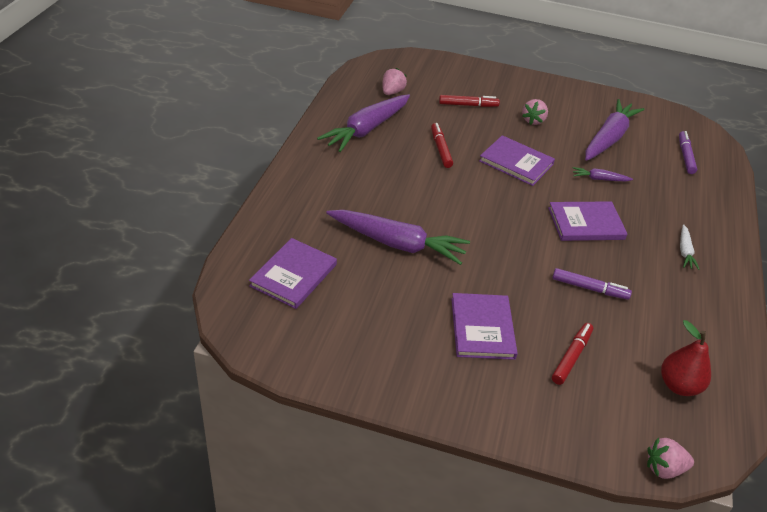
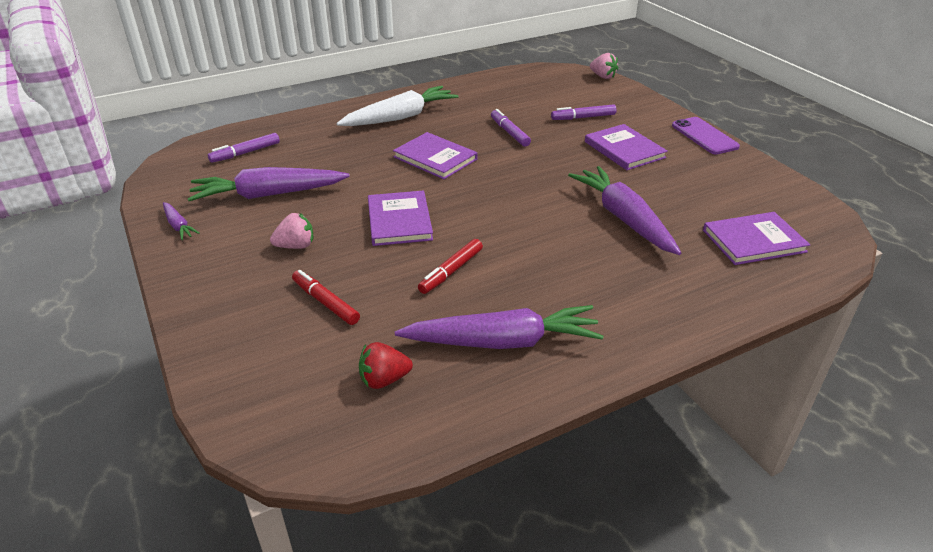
camera: 130 degrees left, 5 degrees down
(392, 92) = (384, 379): pink strawberry -> red strawberry
(441, 405) = (704, 136): none -> purple phone
(482, 328) = (624, 150): purple book -> purple book turned 75 degrees counterclockwise
(571, 357) = (583, 117): red marker -> purple marker
(599, 179) = (356, 174): purple carrot -> purple carrot (178, 226)
(678, 385) = (538, 87): red pear -> none
(685, 251) = (400, 117): white carrot -> white carrot, size x2.16

